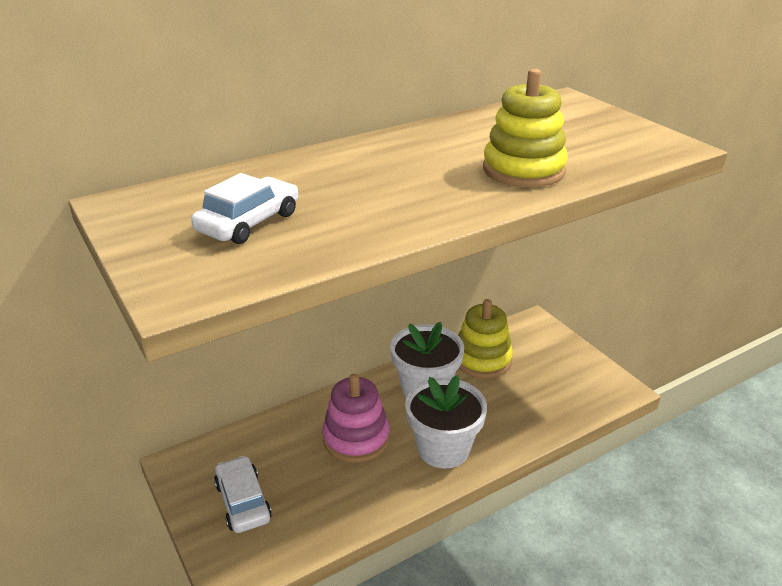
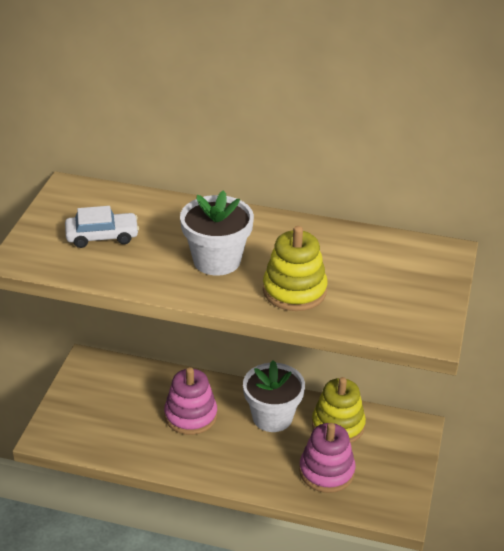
camera: 45 degrees right, 5 degrees up
(243, 501) = (92, 405): white car -> none
(443, 448) = (229, 459): white flower pot -> white flower pot (217, 260)
(527, 399) = (326, 471): none -> pink stacking toy

